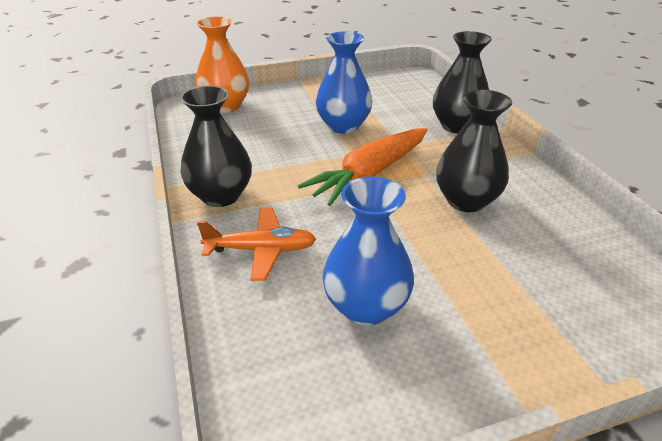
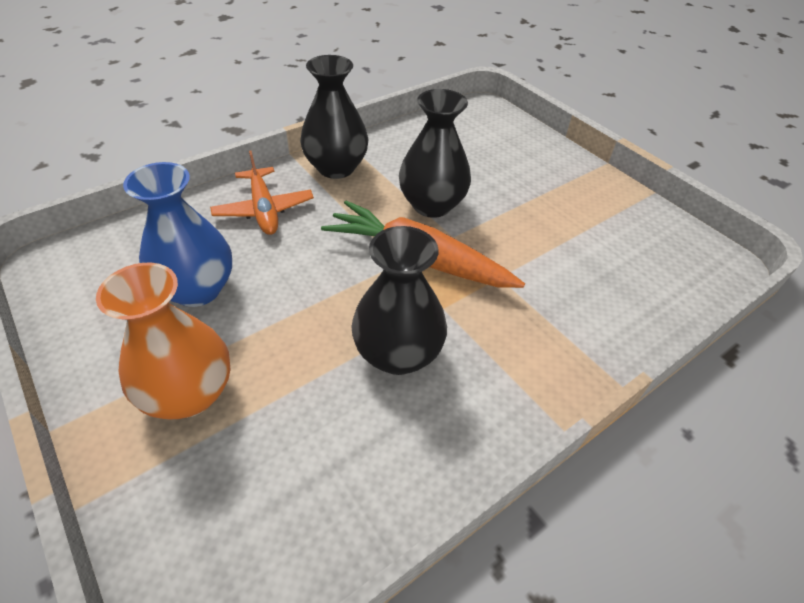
camera: 70 degrees right, 10 degrees up
(226, 106) = (500, 129): orange vase -> orange vase (189, 394)
(343, 126) = (514, 220): blue vase -> none
(457, 126) = (590, 330): black vase -> black vase (432, 205)

